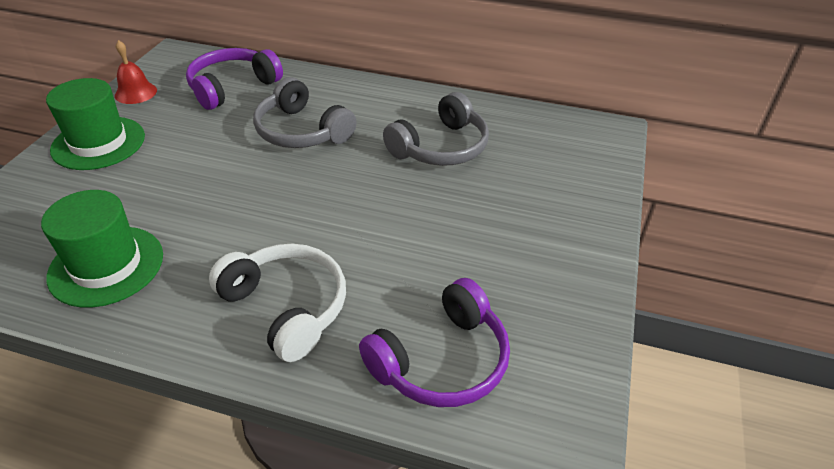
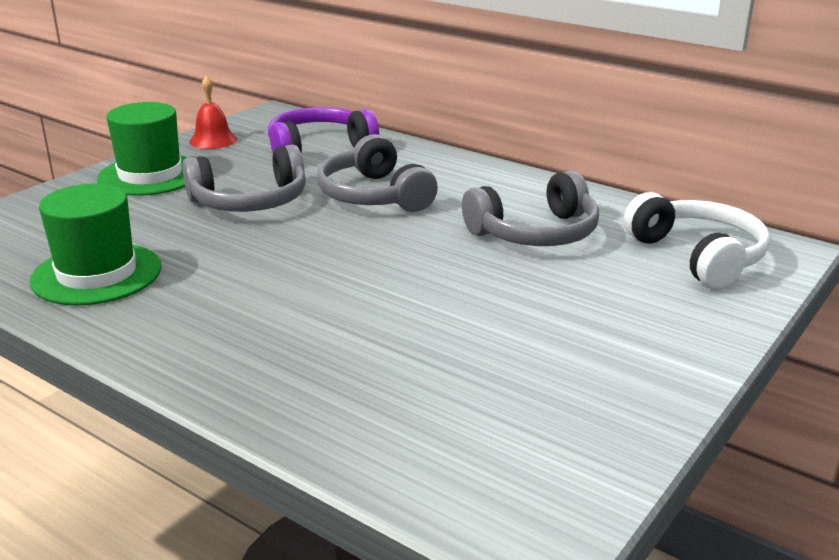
camera: 20 degrees right, 15 degrees down
(202, 156) = (250, 201): none -> grey headphones
(286, 307) = (262, 343): white headphones -> white headphones (697, 256)
(441, 360) = (416, 427): purple headphones -> none

